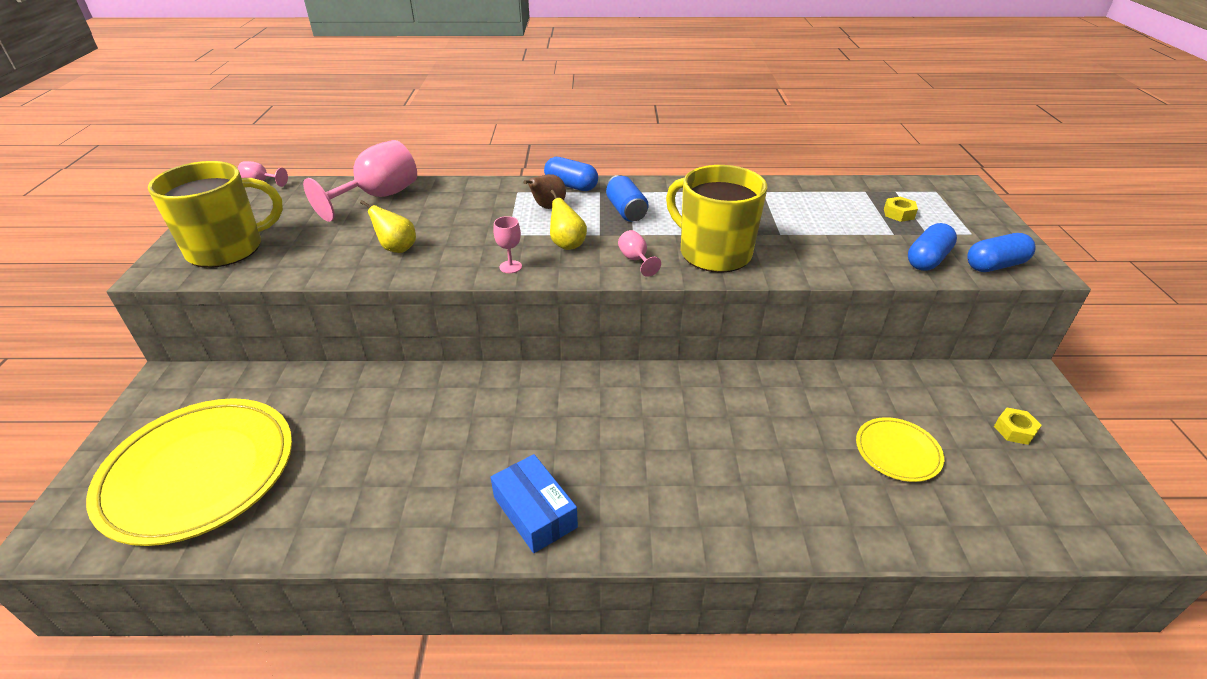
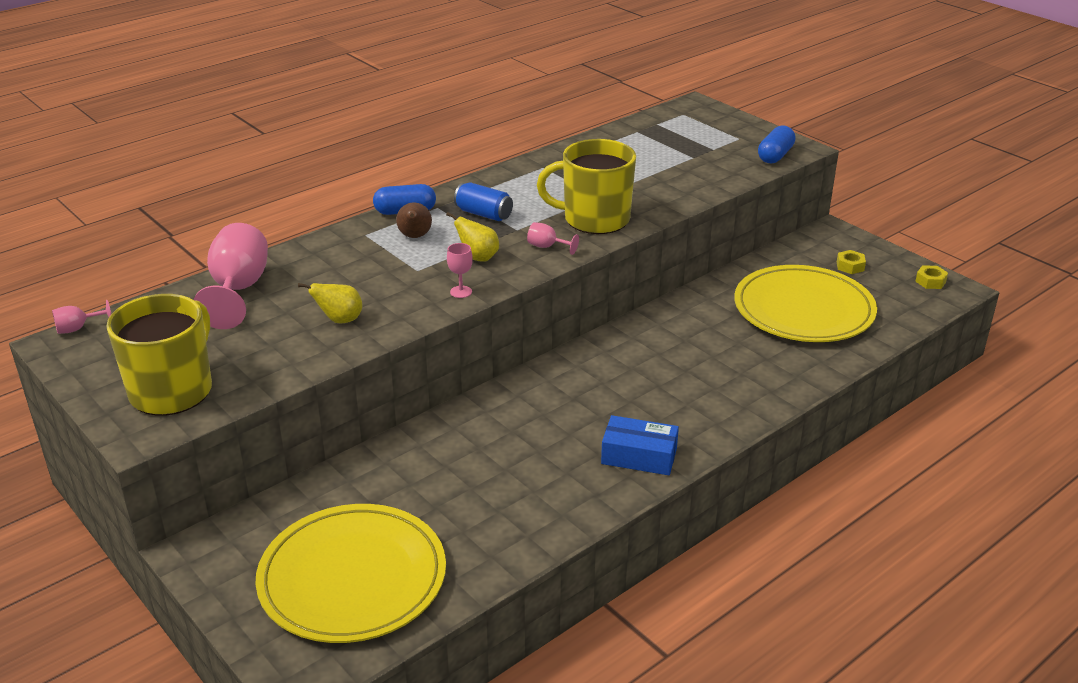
camera: 40 degrees left, 5 degrees down
(897, 452) = (803, 309): yellow plate -> yellow plate, size x2.13
(898, 214) = (679, 141): yellow nut -> yellow nut (930, 281)
(927, 259) = (733, 167): blue capsule -> none

